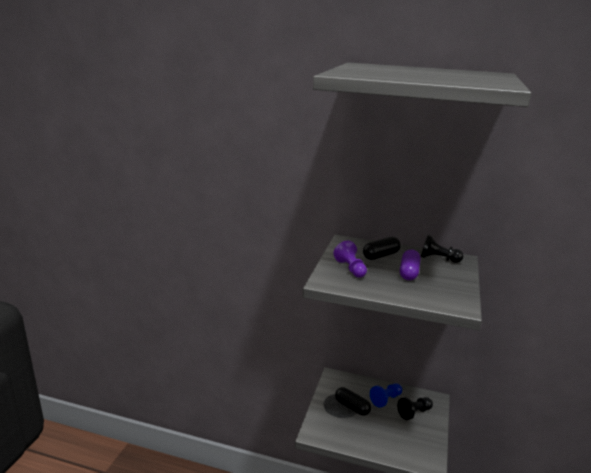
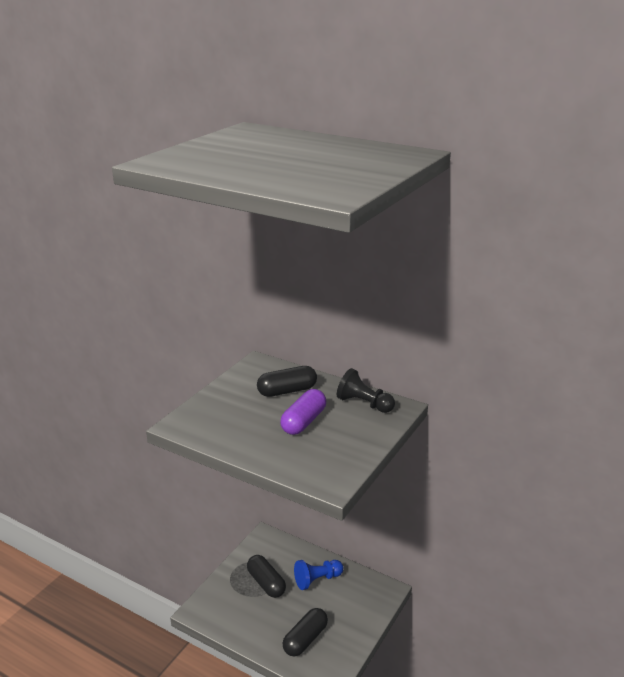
camera: 15 degrees right, 5 degrees up
(350, 268) = (229, 408): purple pawn -> none
(400, 440) = (305, 639): none -> black capsule
(414, 413) = (346, 605): black pawn -> none

